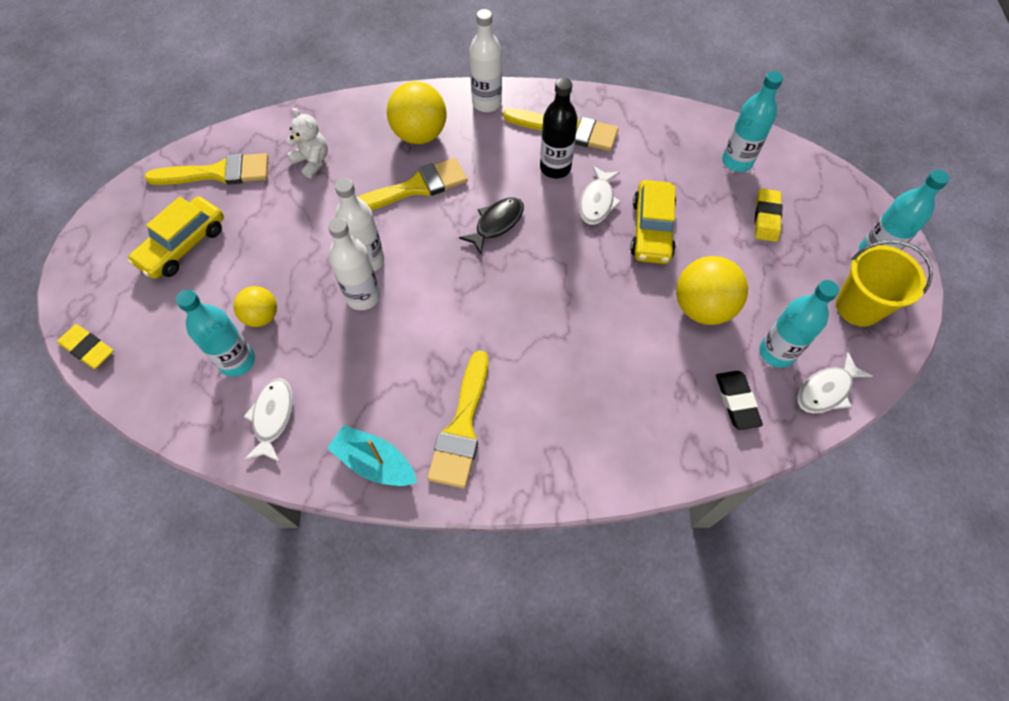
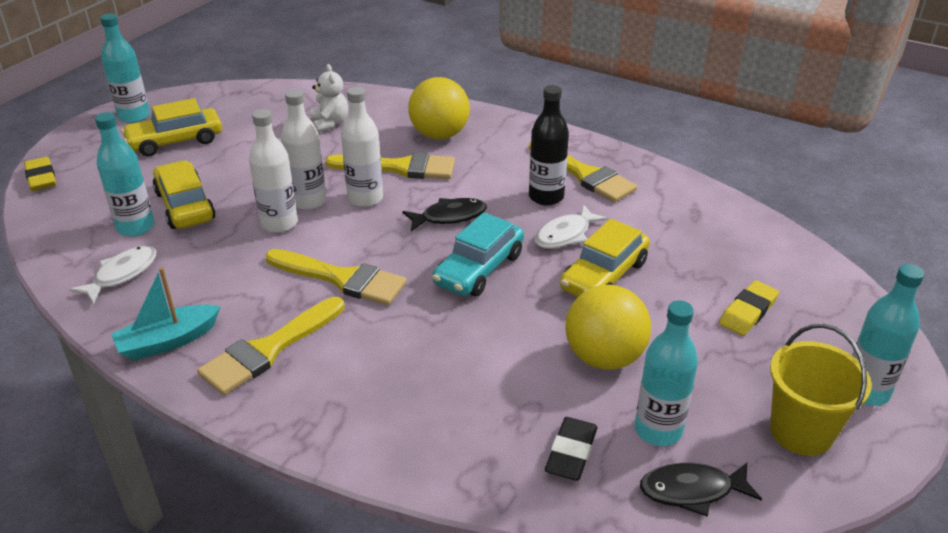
camera: 30 degrees right, 25 degrees down
(218, 173) = (248, 107): yellow brush -> yellow brush (342, 279)
(262, 316) = (185, 206): yellow ball -> yellow car
(374, 462) = (168, 341): turquoise boat -> turquoise boat turned 90 degrees counterclockwise
(486, 103) = (522, 133): white bottle -> white bottle (365, 198)
(559, 267) = (479, 269): none -> turquoise car
(737, 161) = (752, 255): turquoise bottle -> turquoise bottle (134, 116)
(826, 390) = (692, 490): white fish -> black fish

